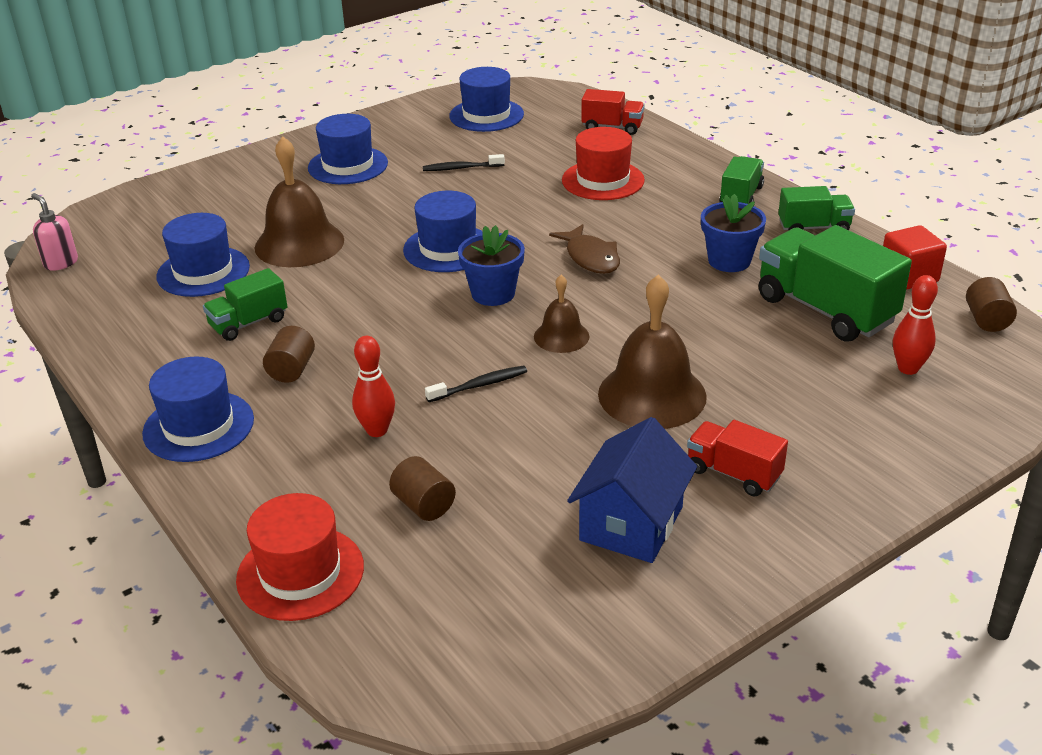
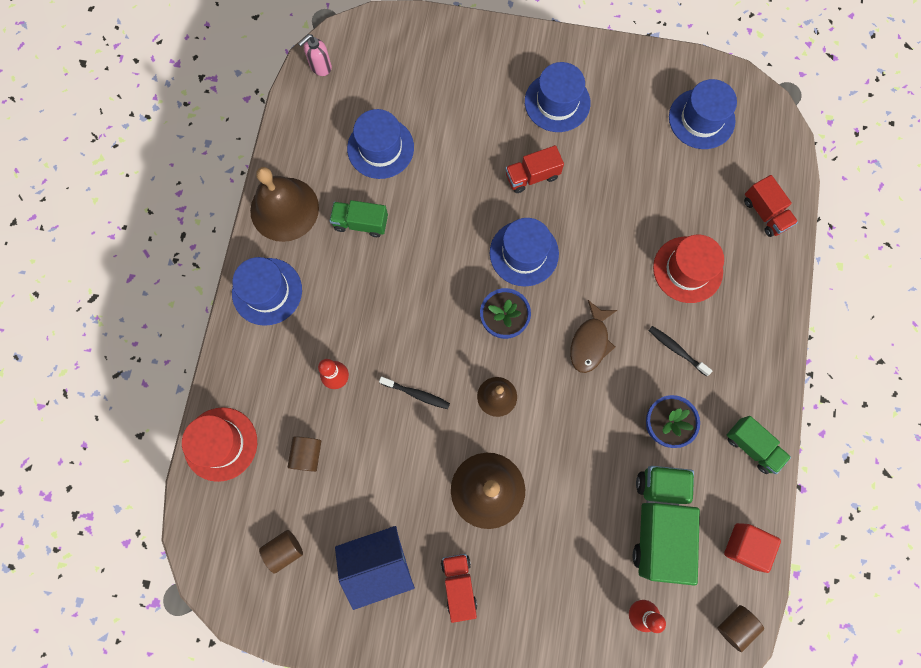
camera: 45 degrees right, 40 degrees up
(61, 263) = (320, 67): pink soap dispenser -> pink soap dispenser turned 135 degrees counterclockwise
(291, 370) = (345, 287): brown cylinder -> brown cylinder (284, 550)
(299, 243) = (452, 167): brown bell -> brown bell (284, 209)
(387, 209) = (532, 176): none -> red truck
(461, 168) = (619, 171): black toothbrush -> black toothbrush (676, 350)
(741, 196) = (749, 371): green truck -> none

